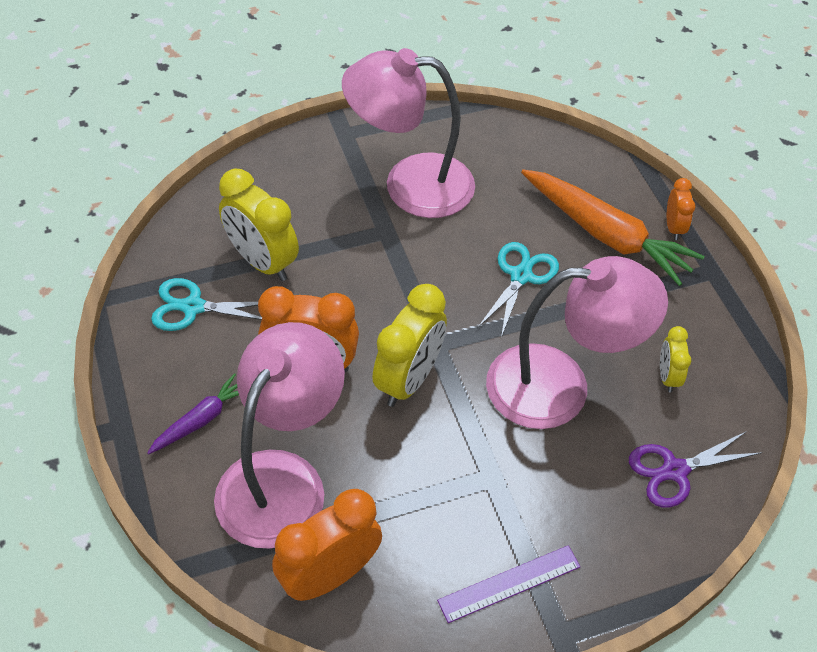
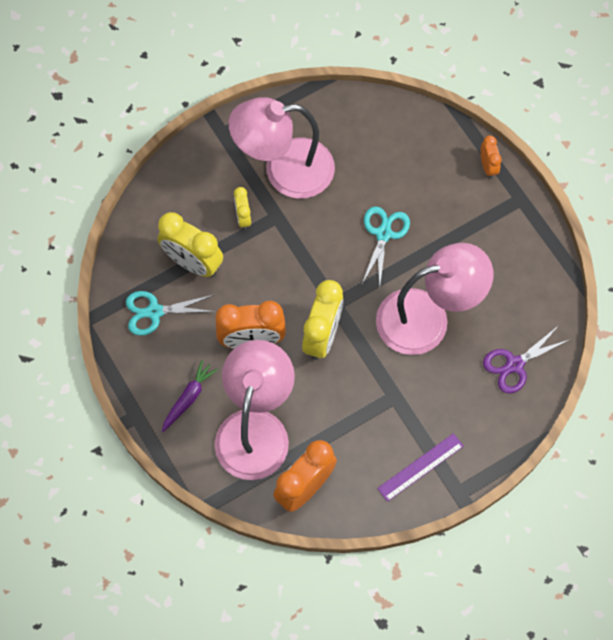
camera: 10 degrees left, 15 degrees up
(606, 235) = (439, 184): orange carrot -> none
(667, 376) = (500, 294): yellow clock -> yellow clock (243, 217)

